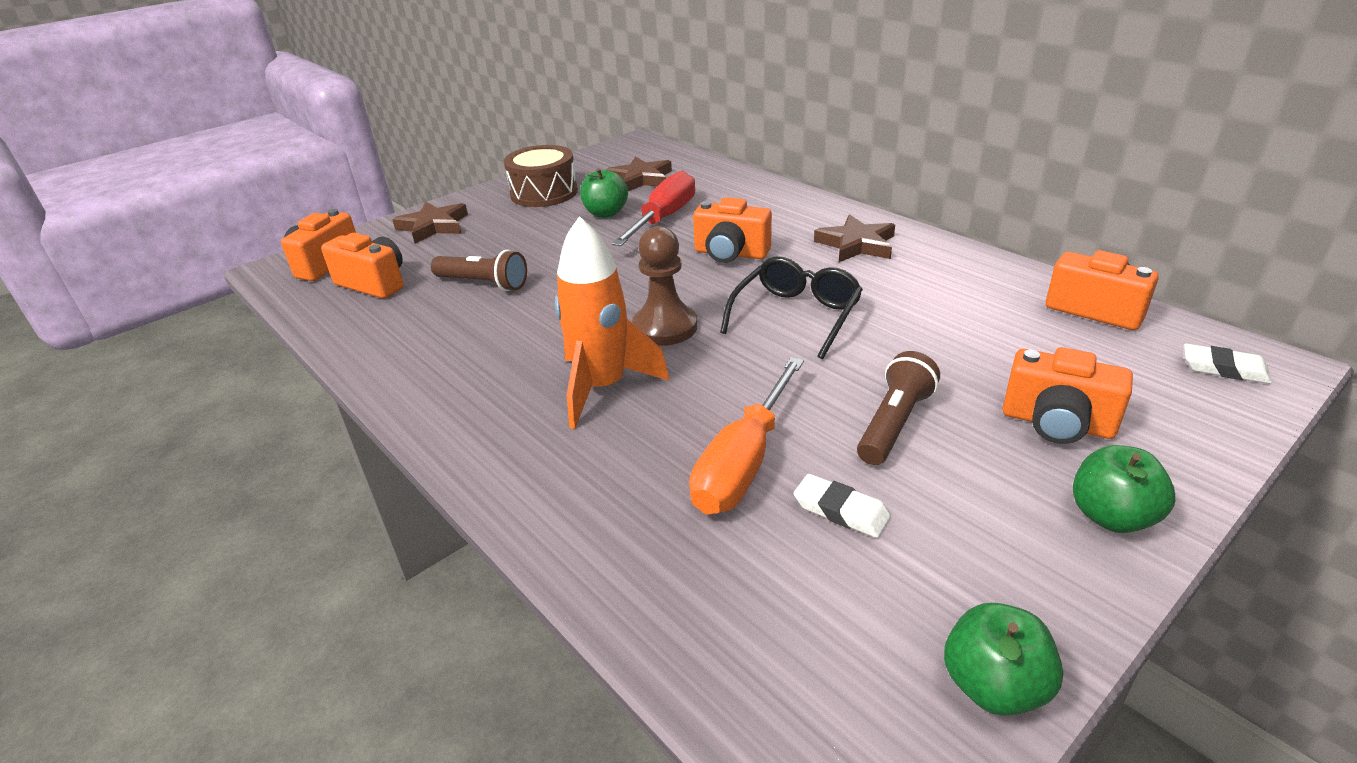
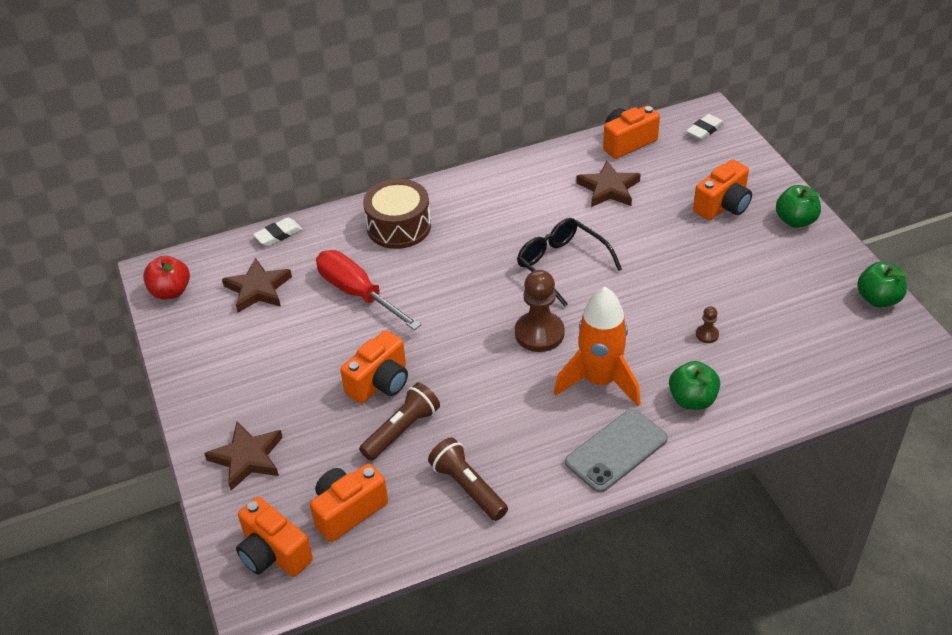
camera: 70 degrees left, 10 degrees up
(484, 426) = (616, 451): none -> grey phone
(544, 193) = (232, 363): brown drum -> brown drum (399, 226)
(606, 213) = (317, 327): green apple -> green apple (692, 400)
(616, 152) = (171, 291): none -> red apple
(730, 254) = (450, 271): orange camera -> orange camera (380, 383)
(743, 464) = (707, 334): orange screwdriver -> brown pawn
(841, 510) = (759, 308): white eraser -> white eraser (278, 234)
(856, 244) = (481, 204): brown star -> brown star (609, 189)
(894, 424) = (697, 263): brown flashlight -> brown flashlight (468, 488)

